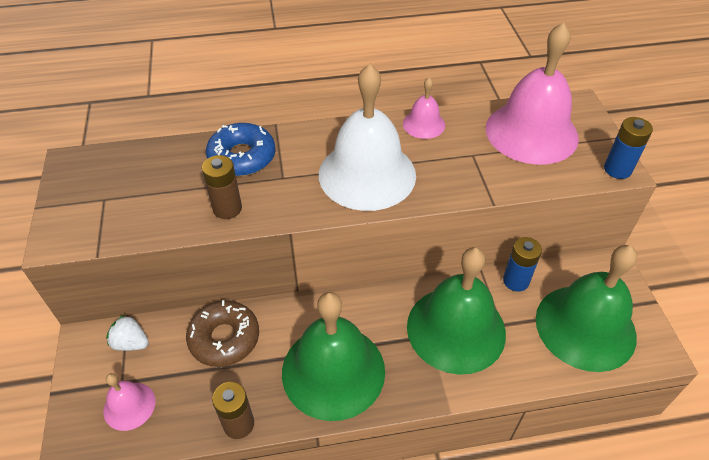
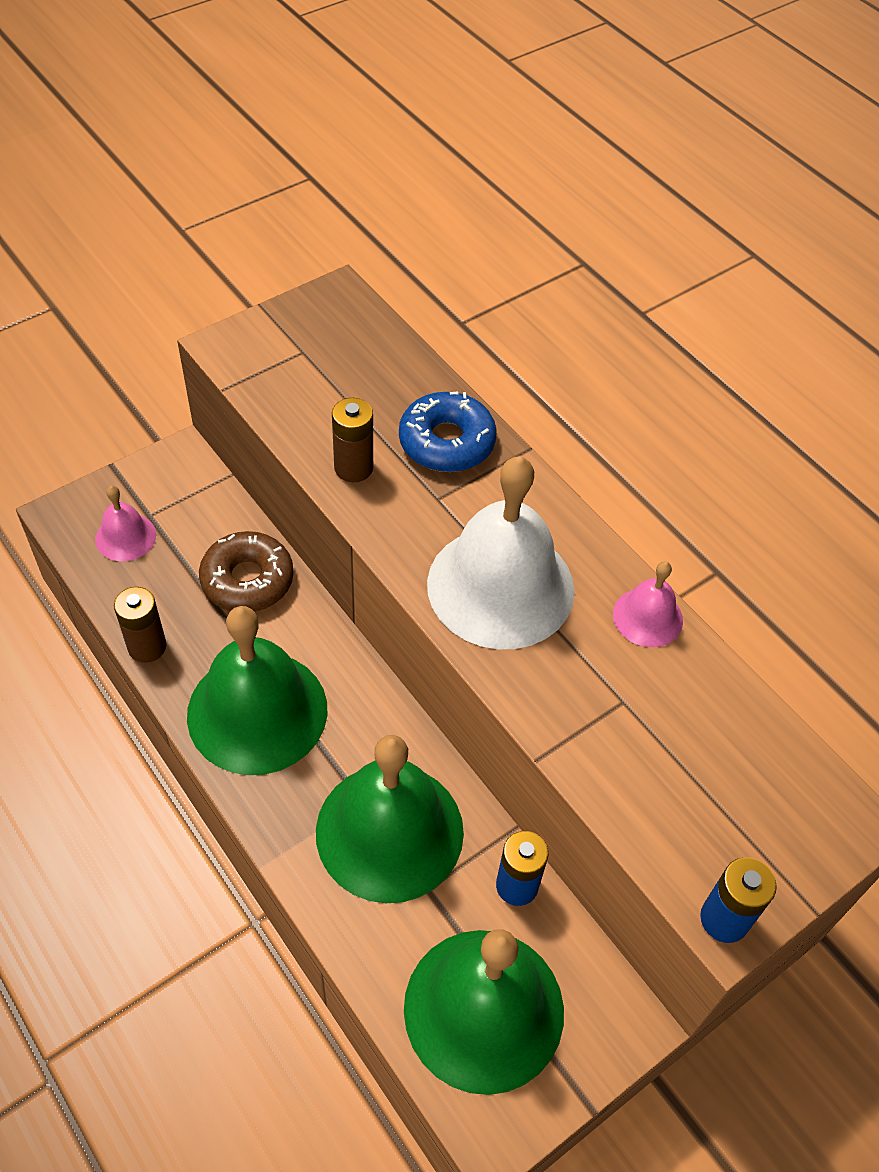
camera: 60 degrees right, 5 degrees up
(131, 343) = (199, 497): white strawberry -> none
(531, 132) = (730, 768): pink bell -> none

